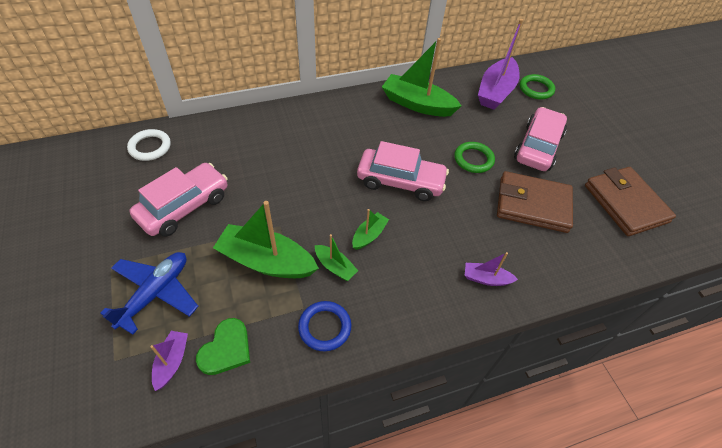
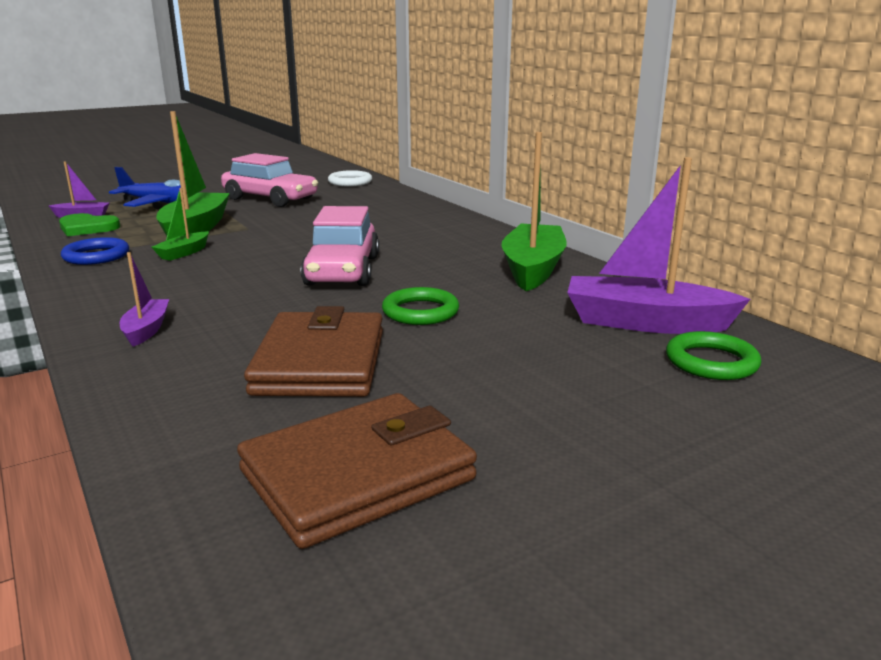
camera: 80 degrees right, 30 degrees down
(369, 235) = (235, 263): green boat -> none
(537, 147) = (498, 365): pink car -> none

